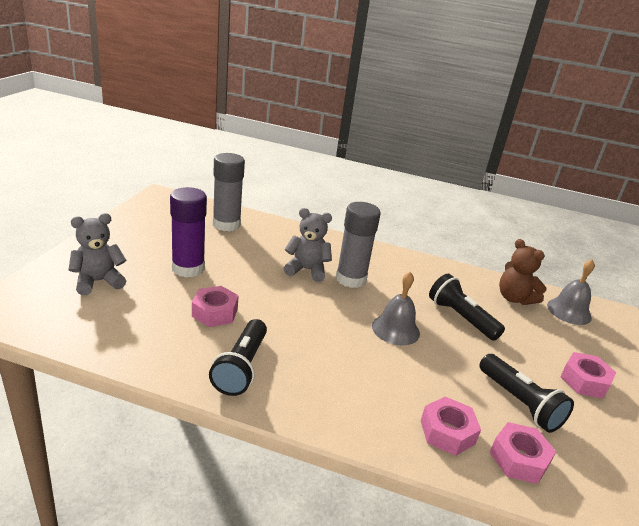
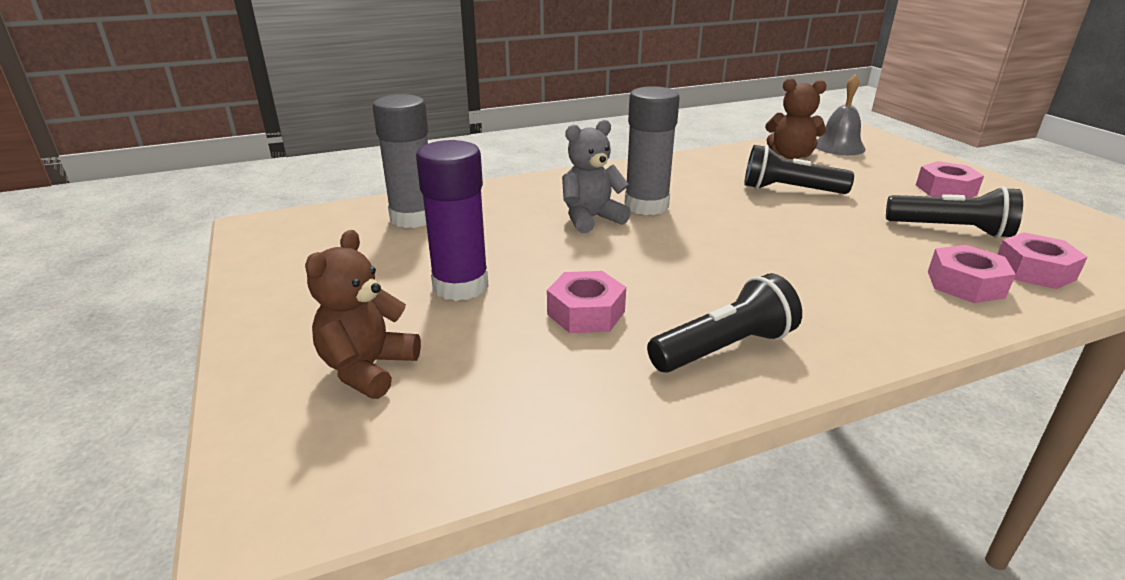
camera: 35 degrees left, 0 degrees up
(98, 282) = (368, 369): grey teddy bear -> brown teddy bear
(241, 367) = (724, 348): black flashlight -> black flashlight turned 90 degrees counterclockwise
(395, 329) = (767, 227): grey bell -> none

